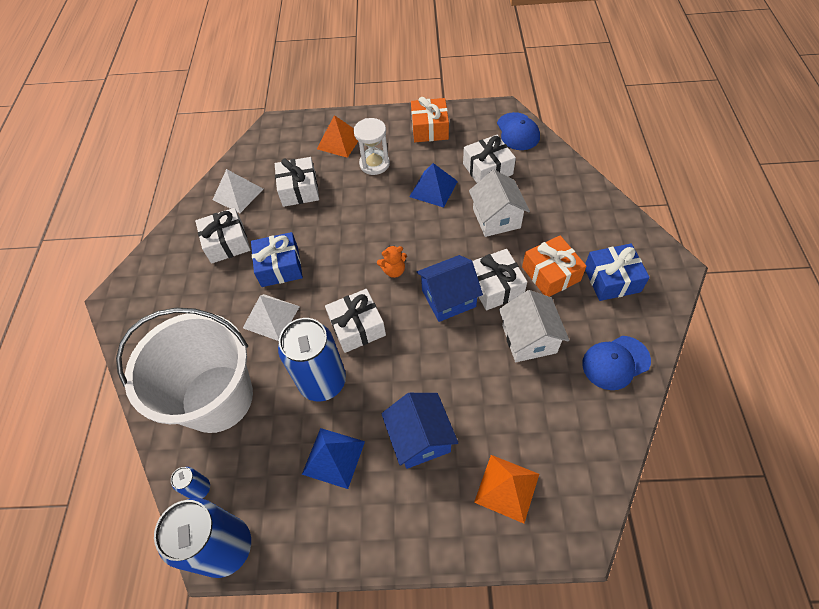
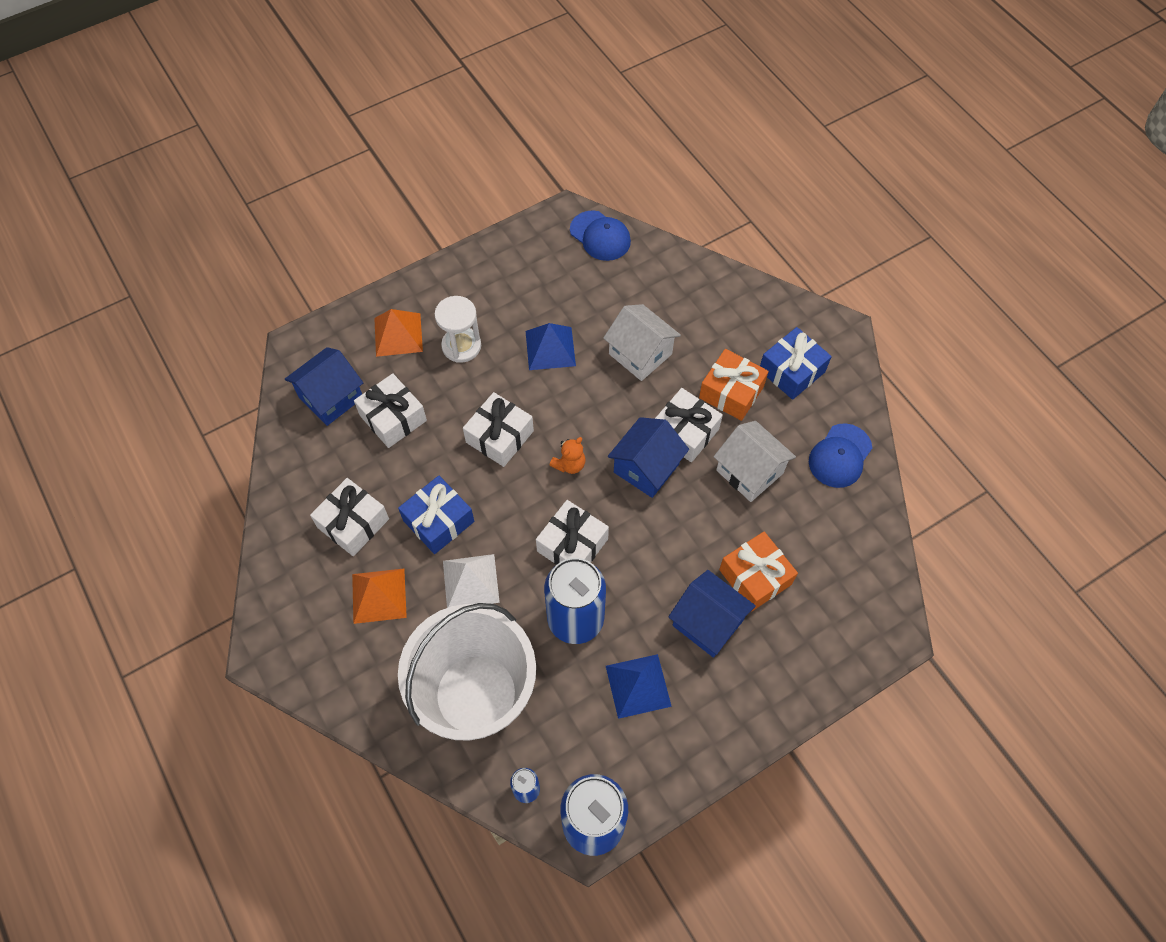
camera: 35 degrees left, 5 degrees up
(238, 194) = (319, 457): white pyramid -> none
(271, 162) = (331, 397): none -> blue house
(430, 129) = (497, 272): orange gift -> orange gift (755, 577)
(487, 169) = (595, 298): white gift -> white gift (499, 436)
(506, 487) = (811, 624): orange pyramid -> orange pyramid (379, 595)

